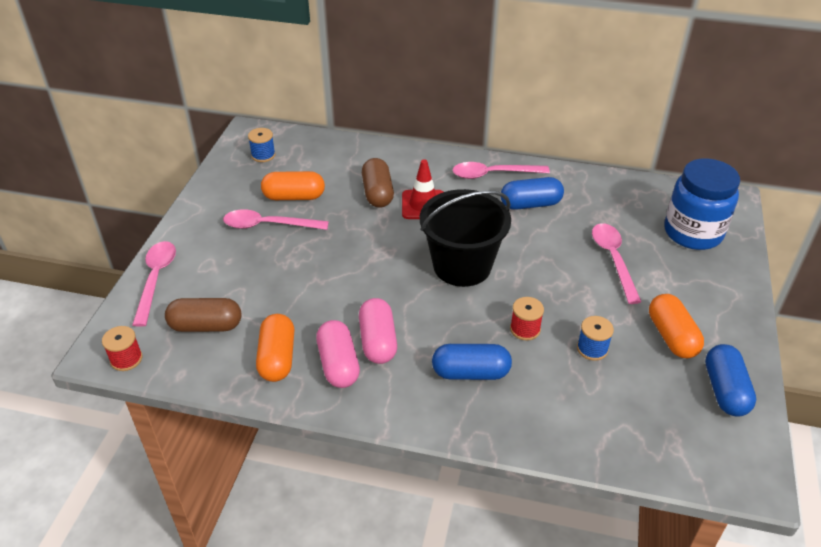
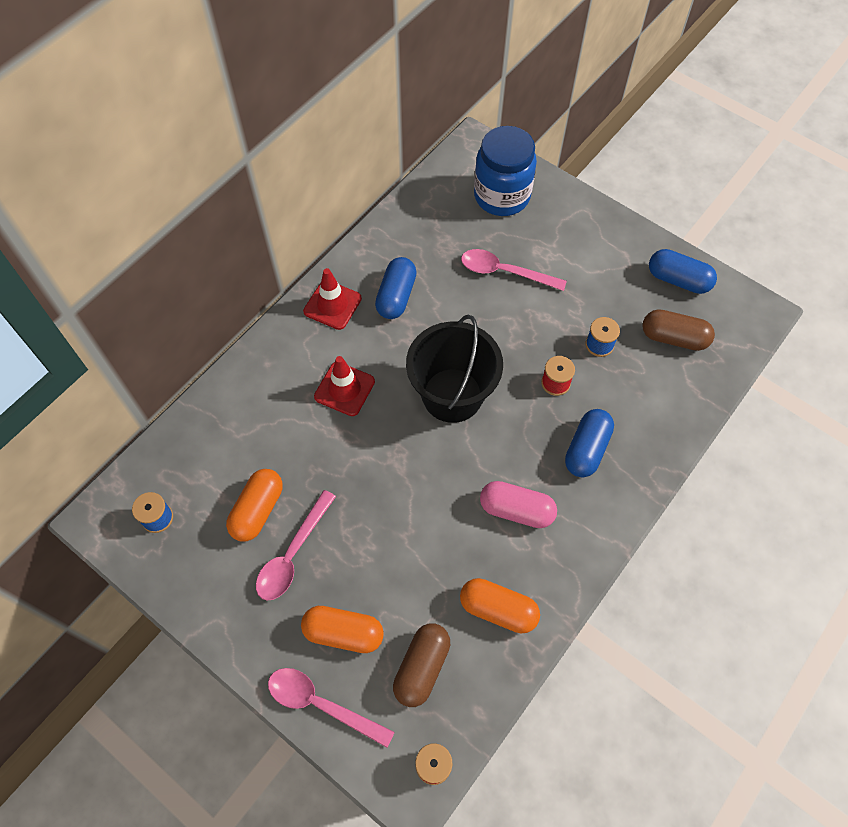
camera: 65 degrees left, 20 degrees up
(338, 364) = (530, 556): pink capsule -> none
(378, 193) = (301, 423): brown capsule -> brown capsule (674, 338)
(493, 174) = (332, 305): pink spoon -> red traffic cone
(672, 336) = (611, 282): orange capsule -> orange capsule (343, 633)

